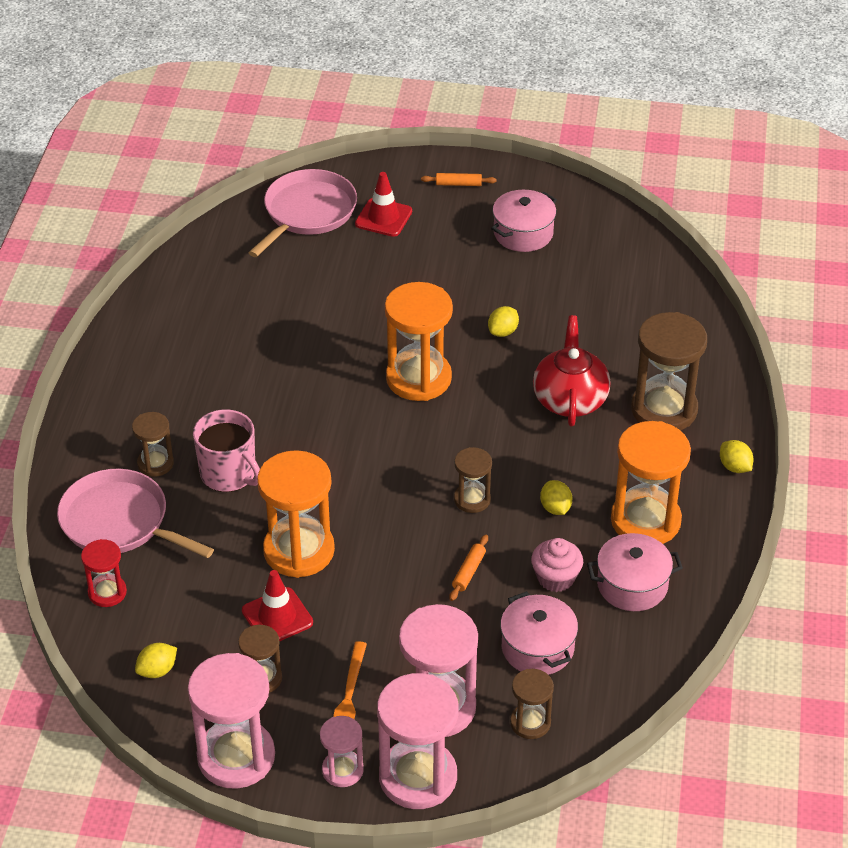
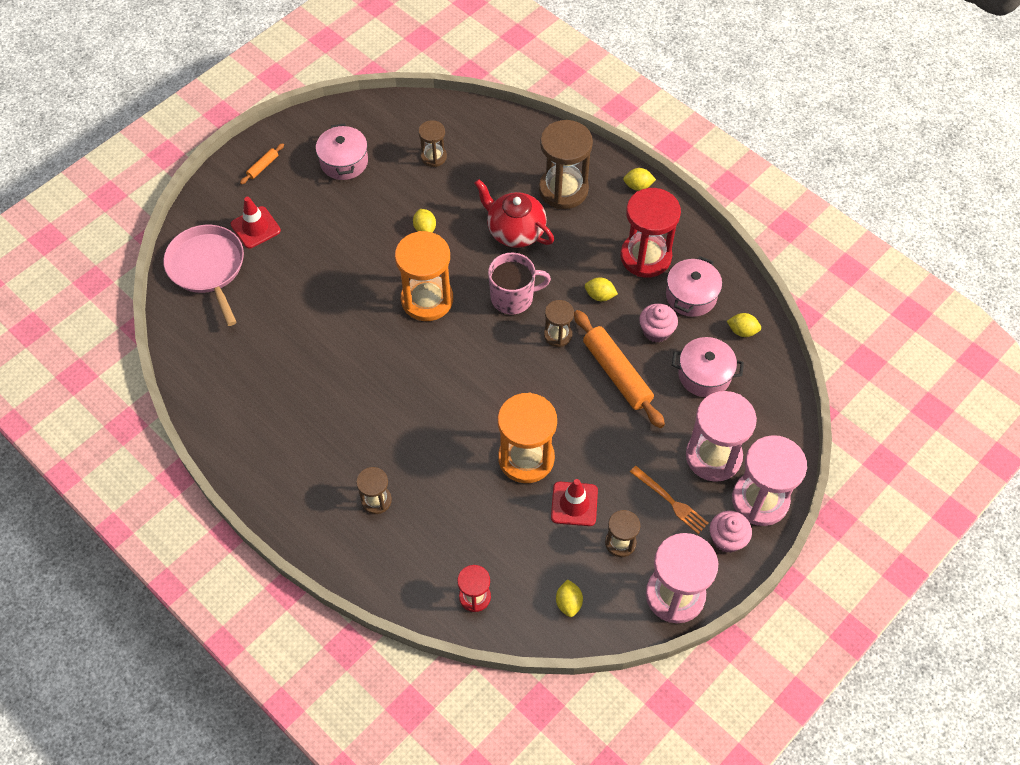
camera: 55 degrees left, 15 degrees up
(119, 522) = (414, 554): pink pan -> none
(229, 474) = (423, 460): pink mug -> pink mug (513, 297)
(342, 770) = (727, 539): pink hourglass -> pink cupcake
(468, 571) = (616, 374): orange rolling pin -> orange rolling pin, size x2.23
(530, 723) = (759, 414): brown hourglass -> brown hourglass (433, 157)
(629, 654) = (742, 331): none -> yellow lemon
(645, 520) = (645, 257): orange hourglass -> red hourglass

